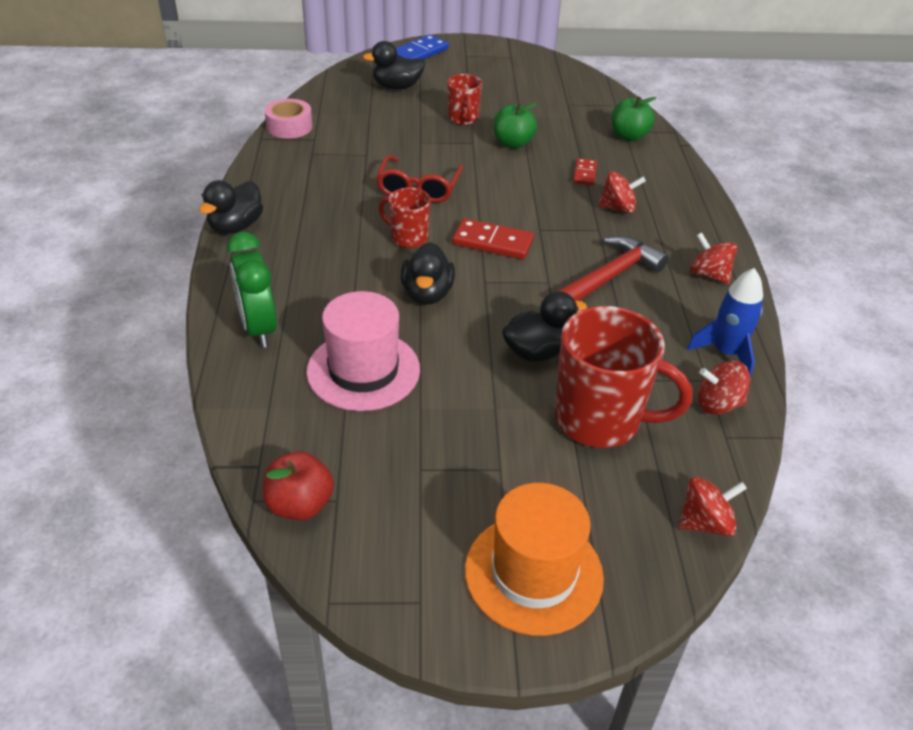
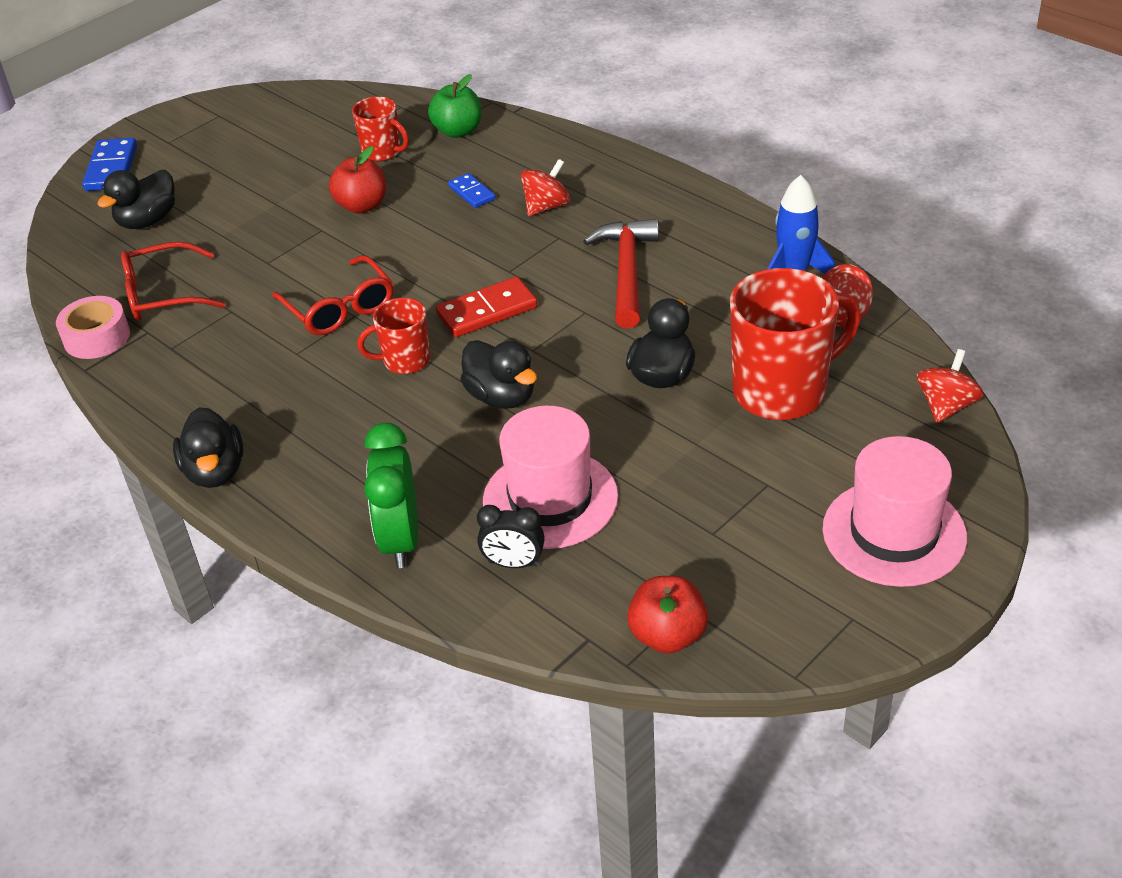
camera: 40 degrees left, 0 degrees up
(258, 328) = (400, 539): green clock -> green clock turned 60 degrees clockwise
(289, 389) = (514, 563): none -> black clock
(348, 126) = (162, 295): none -> red glasses
(463, 119) = (274, 211): red mug -> red mug (382, 152)
(513, 143) = (362, 206): green apple -> red apple
(533, 573) = (894, 533): orange hat -> pink hat
(585, 174) = (472, 193): red domino -> blue domino
(709, 275) = (697, 216): red spinning top -> none

